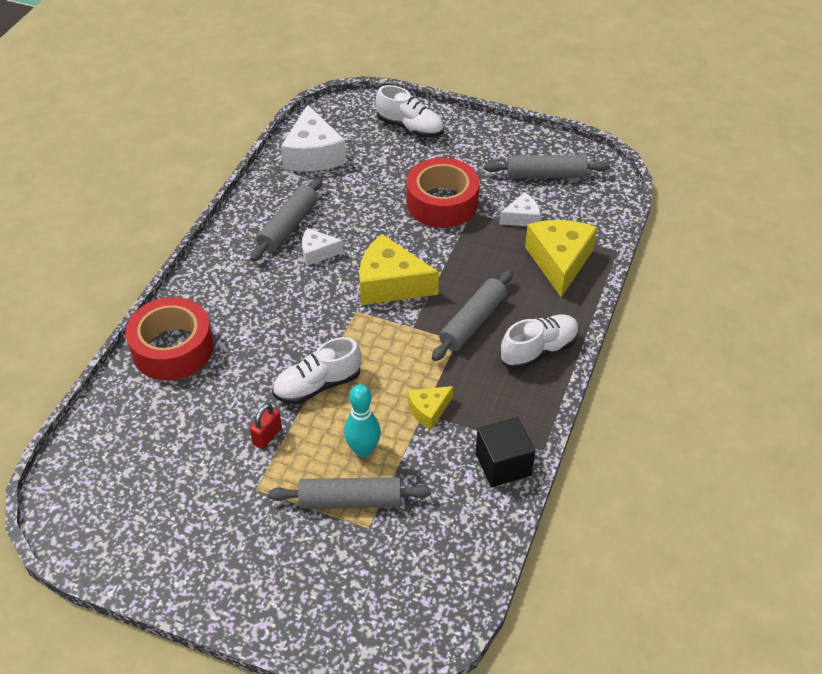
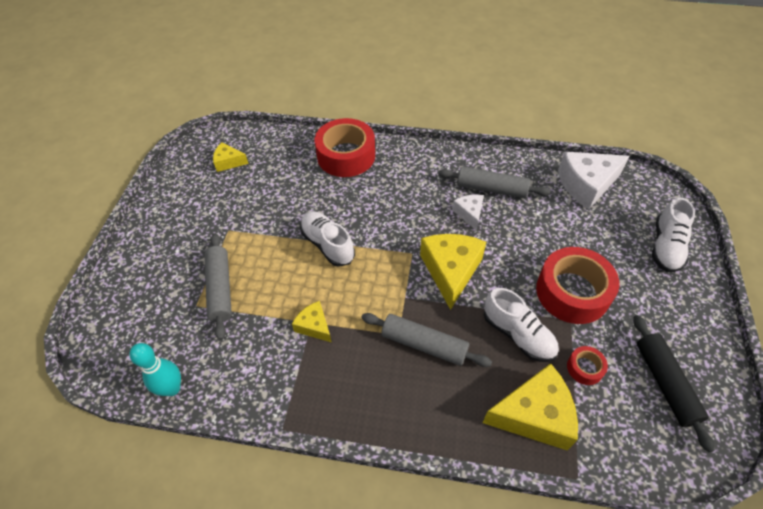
camera: 80 degrees right, 5 degrees up
(121, 485) = (228, 162): none -> yellow cheese
(267, 436) = (275, 226): red padlock -> none
(363, 450) = (268, 287): turquoise bowling pin -> turquoise bowling pin (172, 388)
(503, 464) = (262, 395): black cube -> none
(522, 218) = (585, 368): white cheese -> red tape
(539, 350) = (403, 409): white shoe -> white shoe (518, 334)
(545, 175) = (665, 383): grey rolling pin -> black rolling pin

